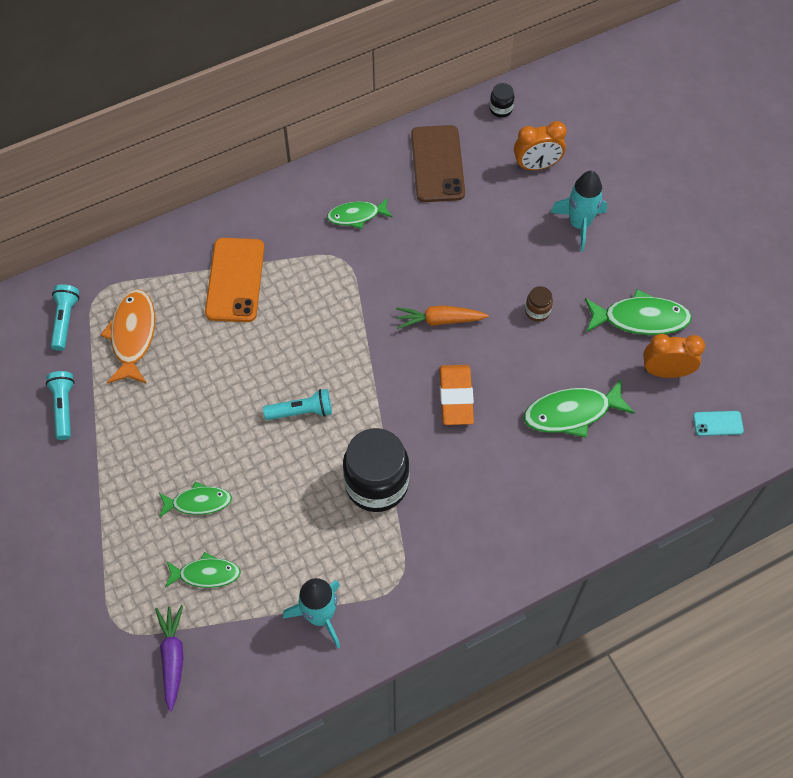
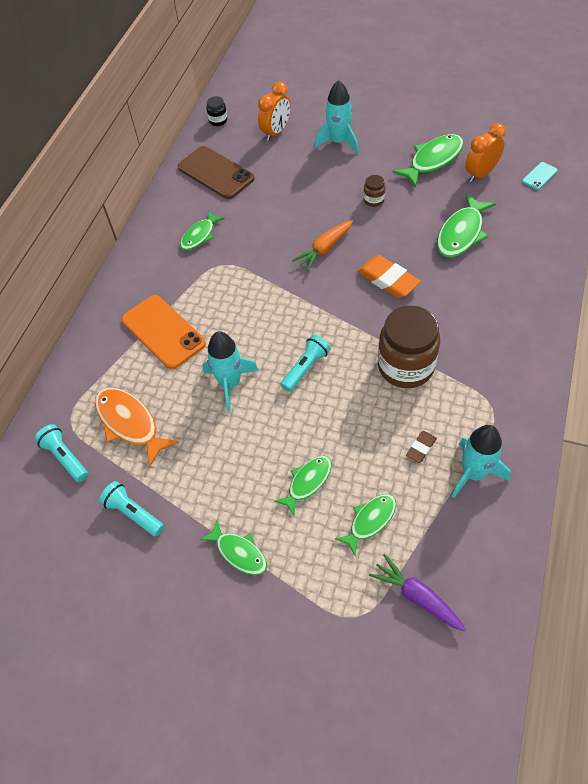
camera: 40 degrees left, 5 degrees down
(97, 506) = (239, 552): none -> green fish
(234, 371) = (230, 383): none -> turquoise rocket
(306, 558) = (421, 448): none -> brown eraser
(376, 484) = (406, 366): black jar -> brown jar

